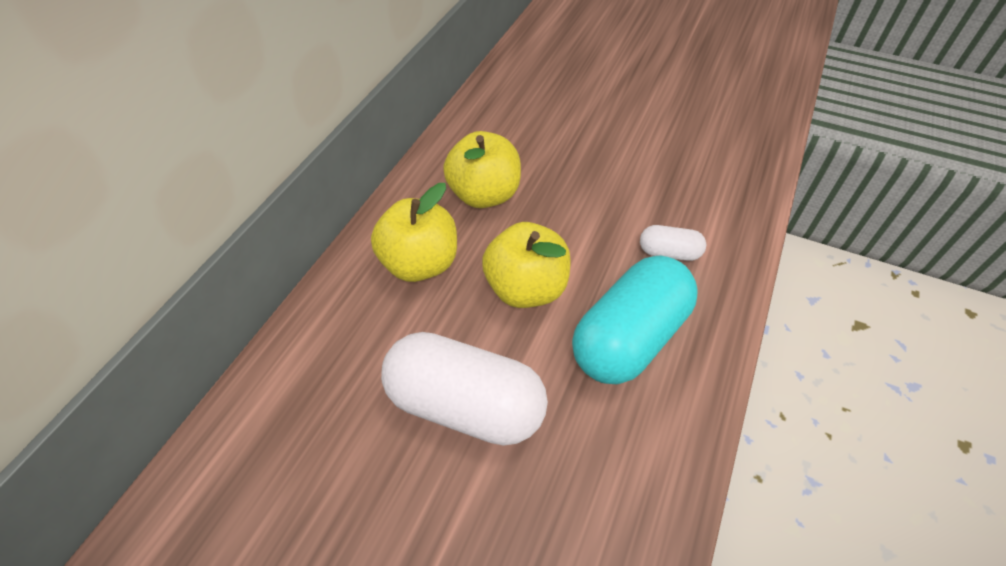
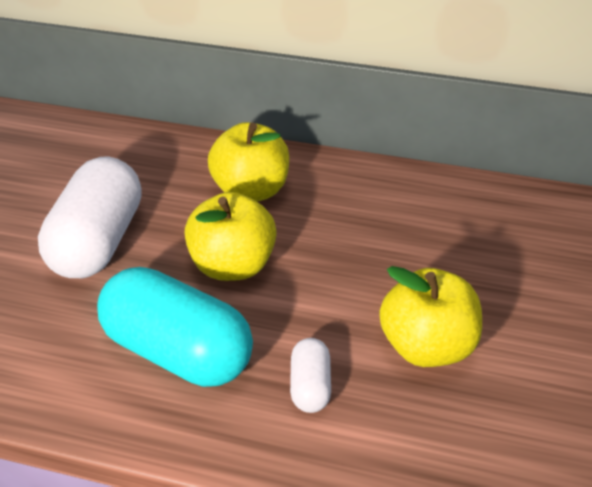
camera: 80 degrees right, 10 degrees down
(484, 194) = (357, 219): yellow apple -> yellow apple (426, 346)

